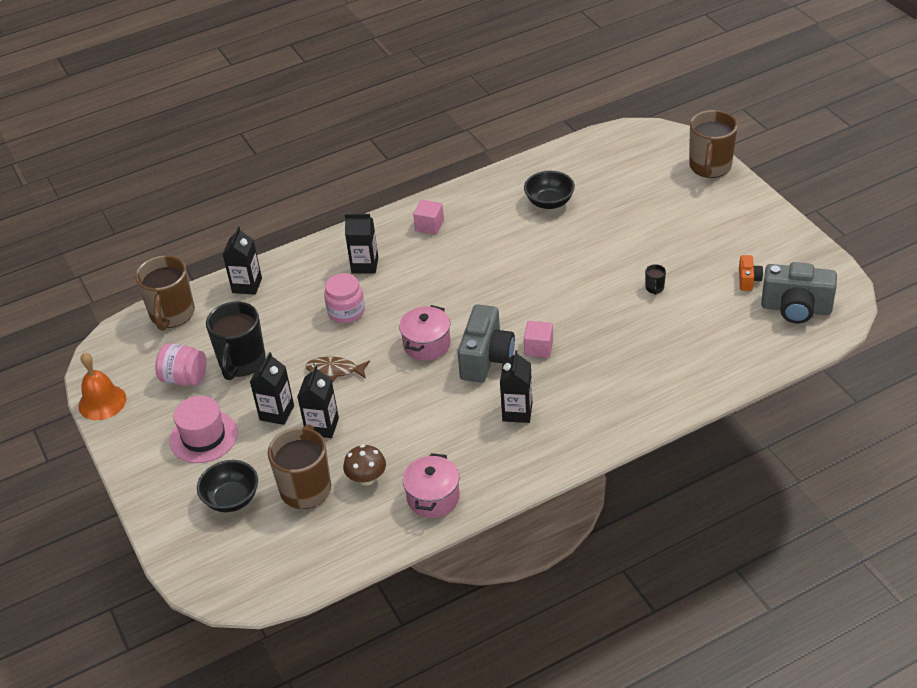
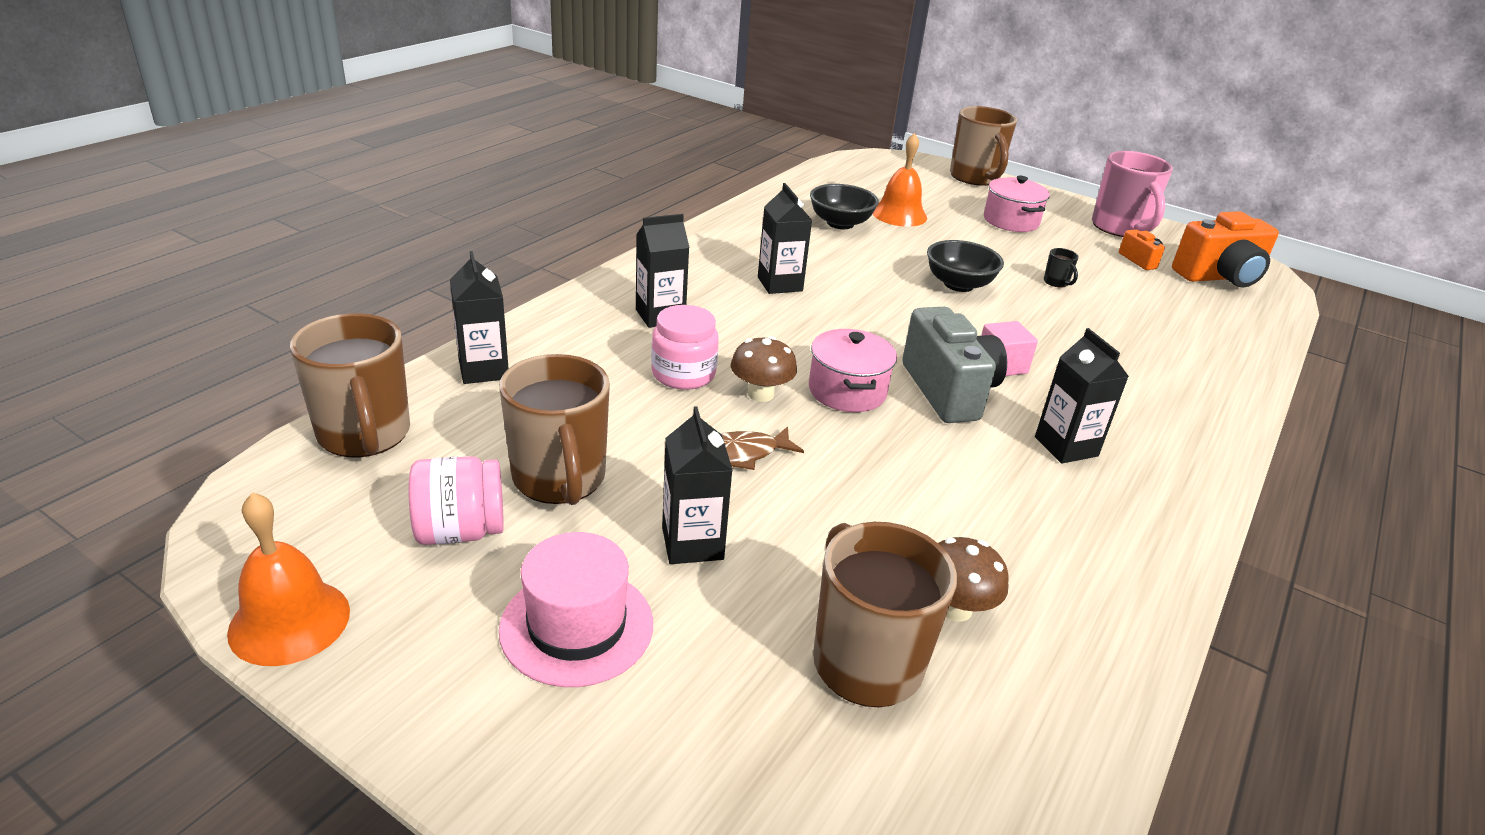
camera: 35 degrees left, 10 degrees down
(232, 499) = (734, 735): black bowl -> black bowl (958, 284)
(242, 362) = (559, 479): black mug -> brown mug
(322, 426) = (795, 544): black carton -> black carton (780, 284)
(377, 335) = (761, 394): none -> brown mushroom
(429, 226) = (712, 262): pink cube -> none
(433, 497) = (1092, 605): pink pot -> pink pot (1011, 221)
(603, 200) = (899, 214): none -> orange bell
(773, 244) = (1120, 228): none -> pink mug
(796, 308) = (1219, 277): grey camera -> orange camera

